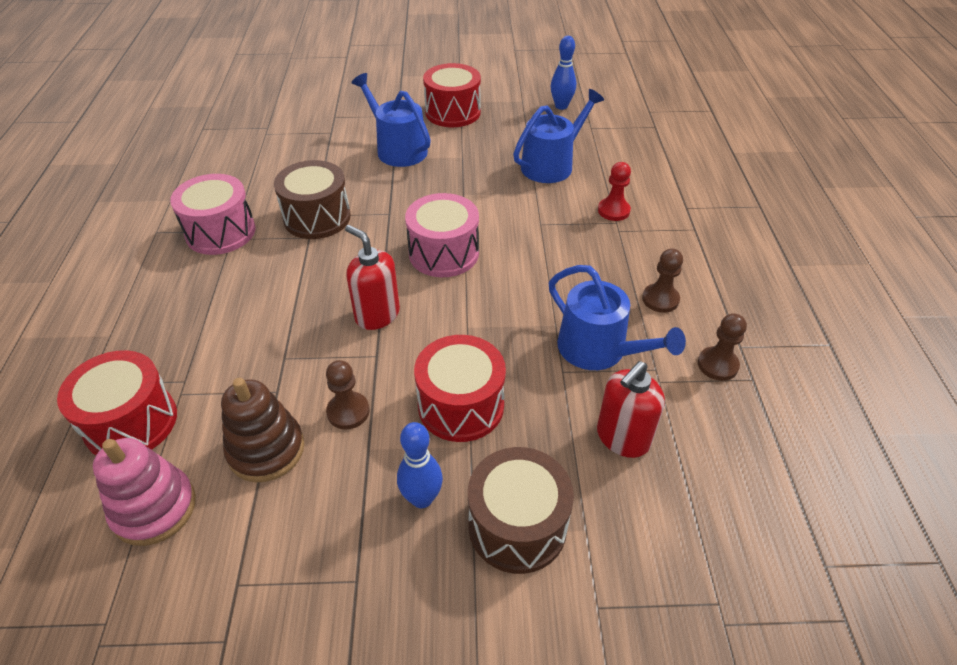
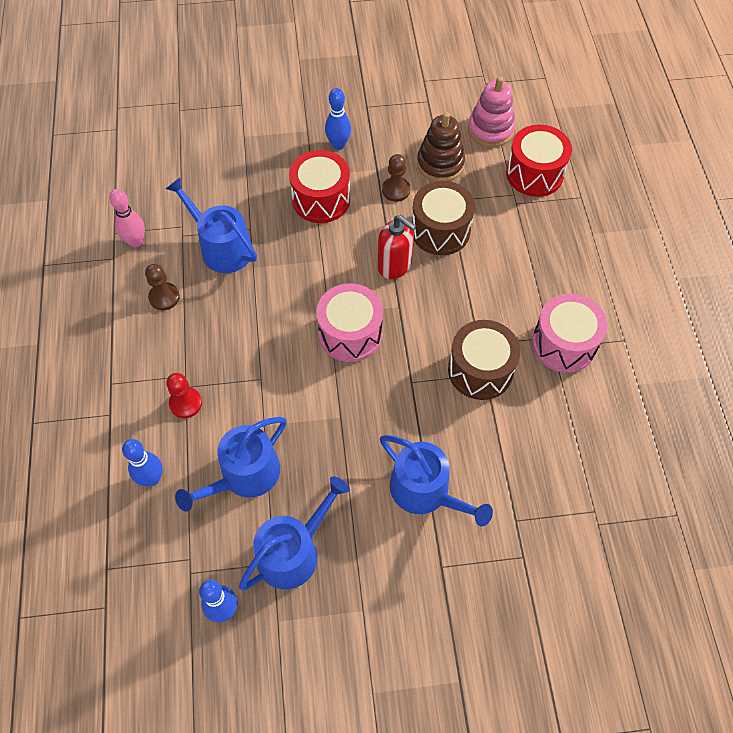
camera: 175 degrees right, 15 degrees up
(453, 112) = (370, 581): red drum -> none
(510, 127) = (293, 551): none -> blue watering can
(517, 526) = (282, 135): brown drum -> brown drum (440, 230)
(622, 438) = (215, 186): red soap dispenser -> none
(633, 167) = (152, 478): none -> blue bowling pin
(717, 365) = (136, 242): brown pawn -> pink bowling pin

